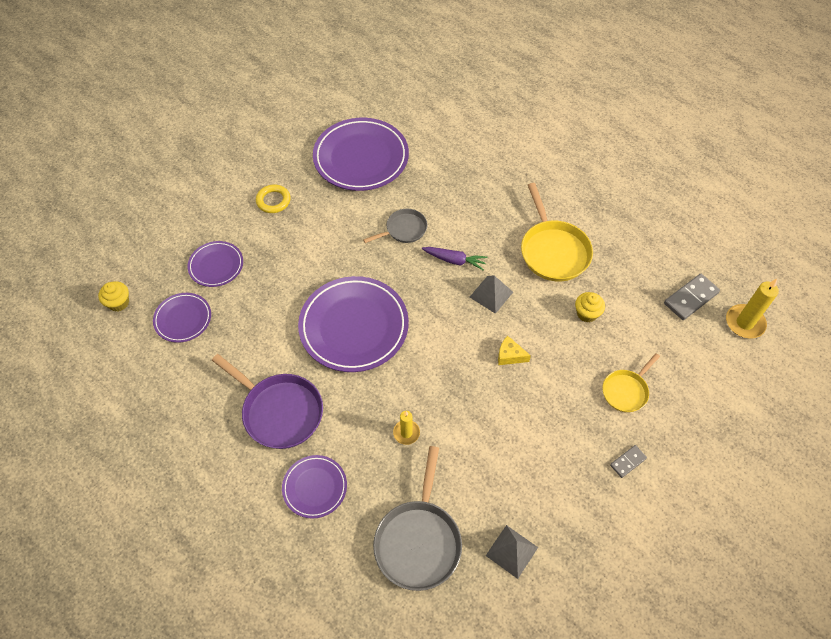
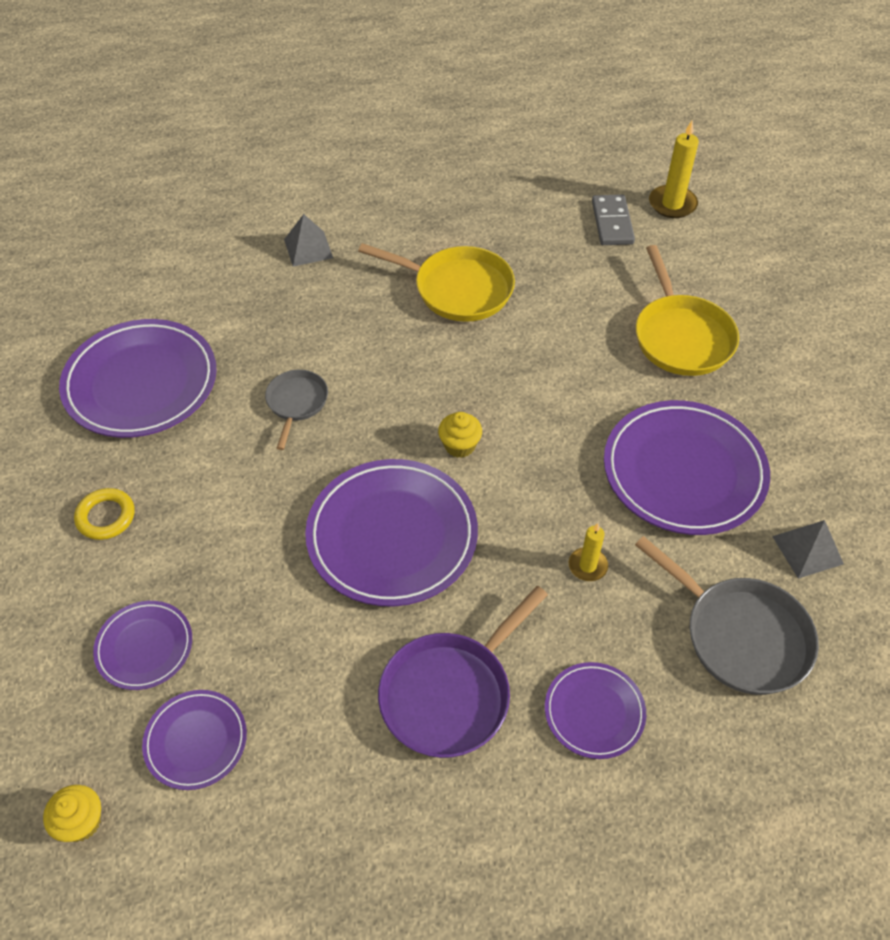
camera: 55 degrees left, 5 degrees down
(279, 411) = (450, 693): purple pan -> purple pan turned 150 degrees clockwise
(455, 260) = (389, 381): purple carrot -> none
(491, 294) = (465, 375): grey pyramid -> grey pyramid (308, 248)
(510, 356) = (561, 406): yellow cheese -> none
(515, 449) = (684, 472): none -> purple plate
(587, 313) = (562, 310): yellow cupcake -> yellow cupcake (459, 445)
(626, 391) = (681, 336): yellow pan -> yellow pan, size x1.71
(628, 462) = (765, 386): grey domino -> none

